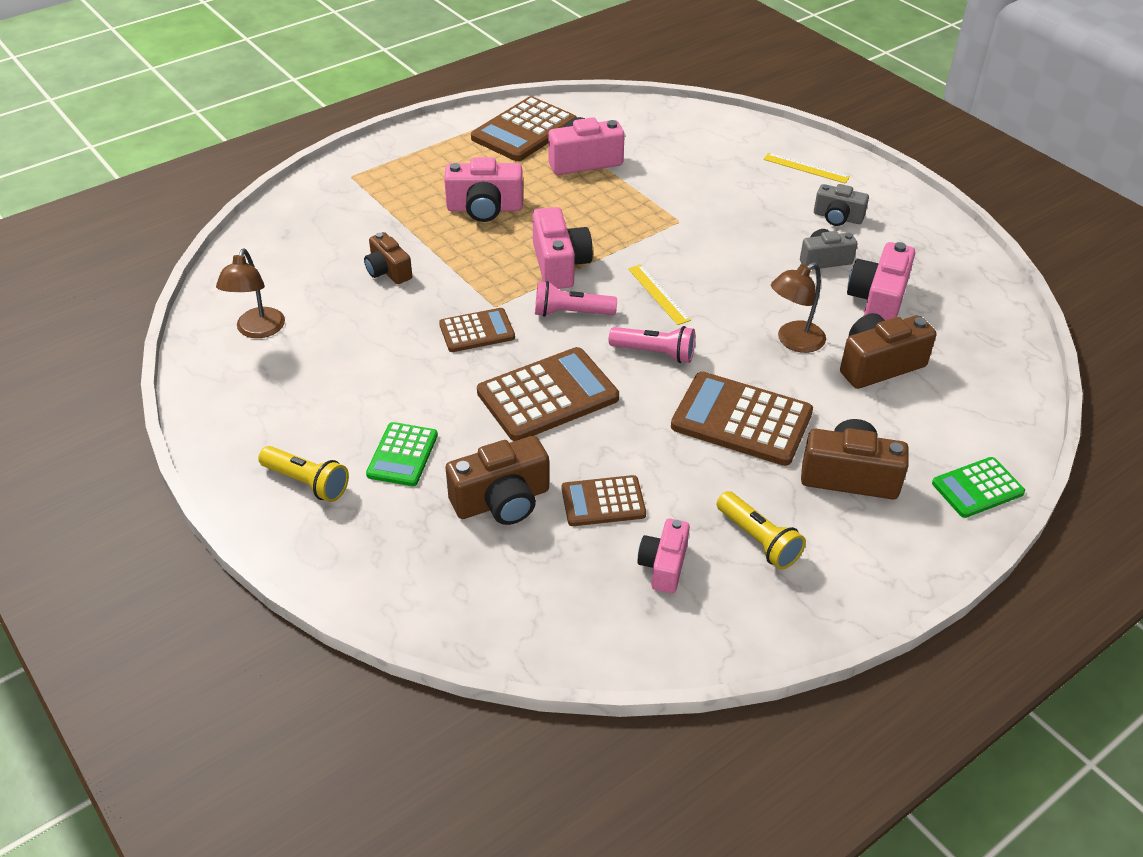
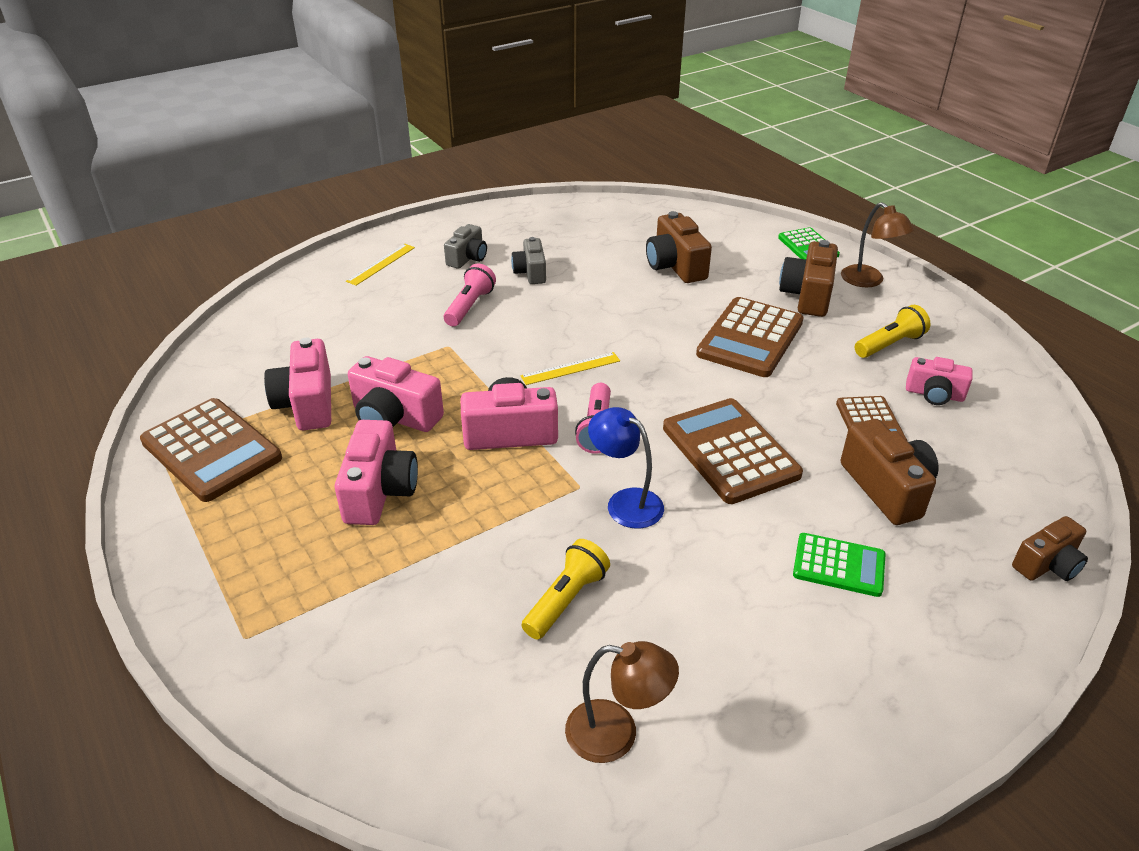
camera: 85 degrees left, 5 degrees down
(307, 482) = (902, 653): yellow flashlight -> yellow flashlight (566, 599)
(388, 271) = (497, 586): brown camera -> brown camera (1047, 564)
(477, 331) = (625, 502): brown calculator -> blue lamp
(655, 353) = (662, 378): pink flashlight -> pink flashlight (469, 306)
(793, 341) = (645, 301): brown lamp -> brown lamp (868, 281)
(878, 301) = (592, 255): pink camera -> pink camera (394, 417)

